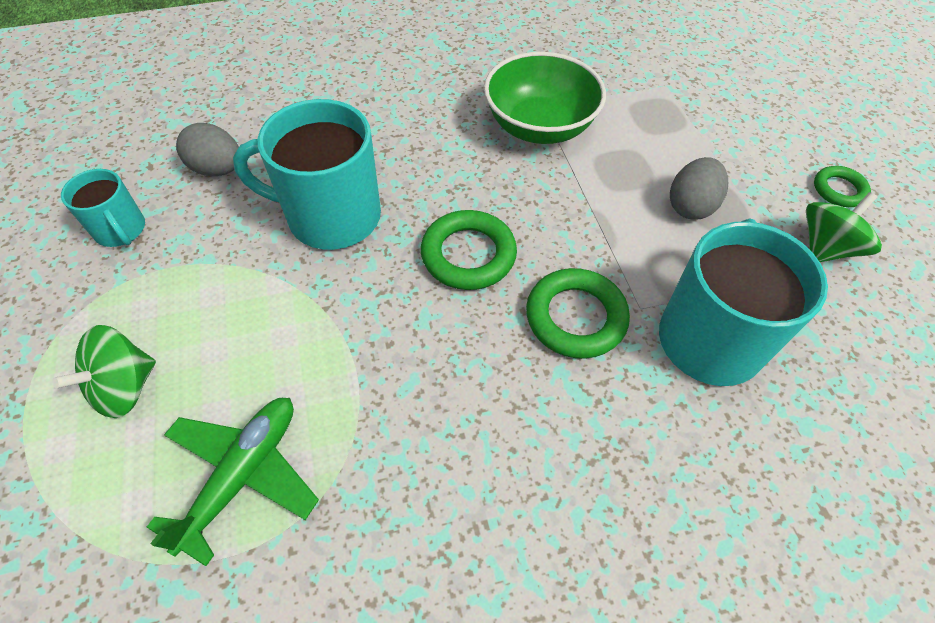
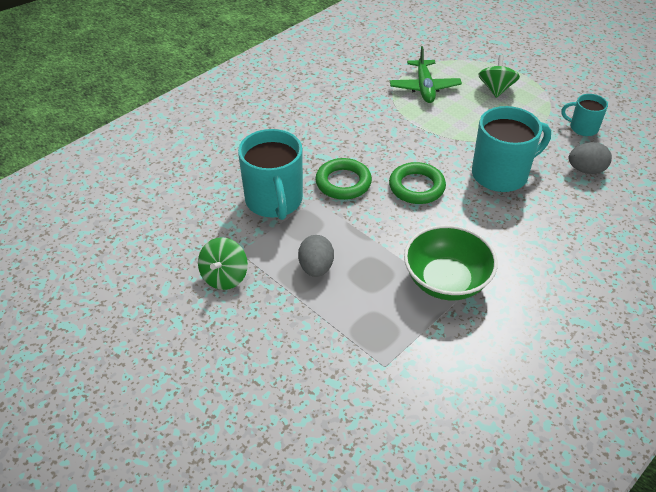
camera: 150 degrees right, 10 degrees down
(839, 190) = (223, 325): green ring -> none

